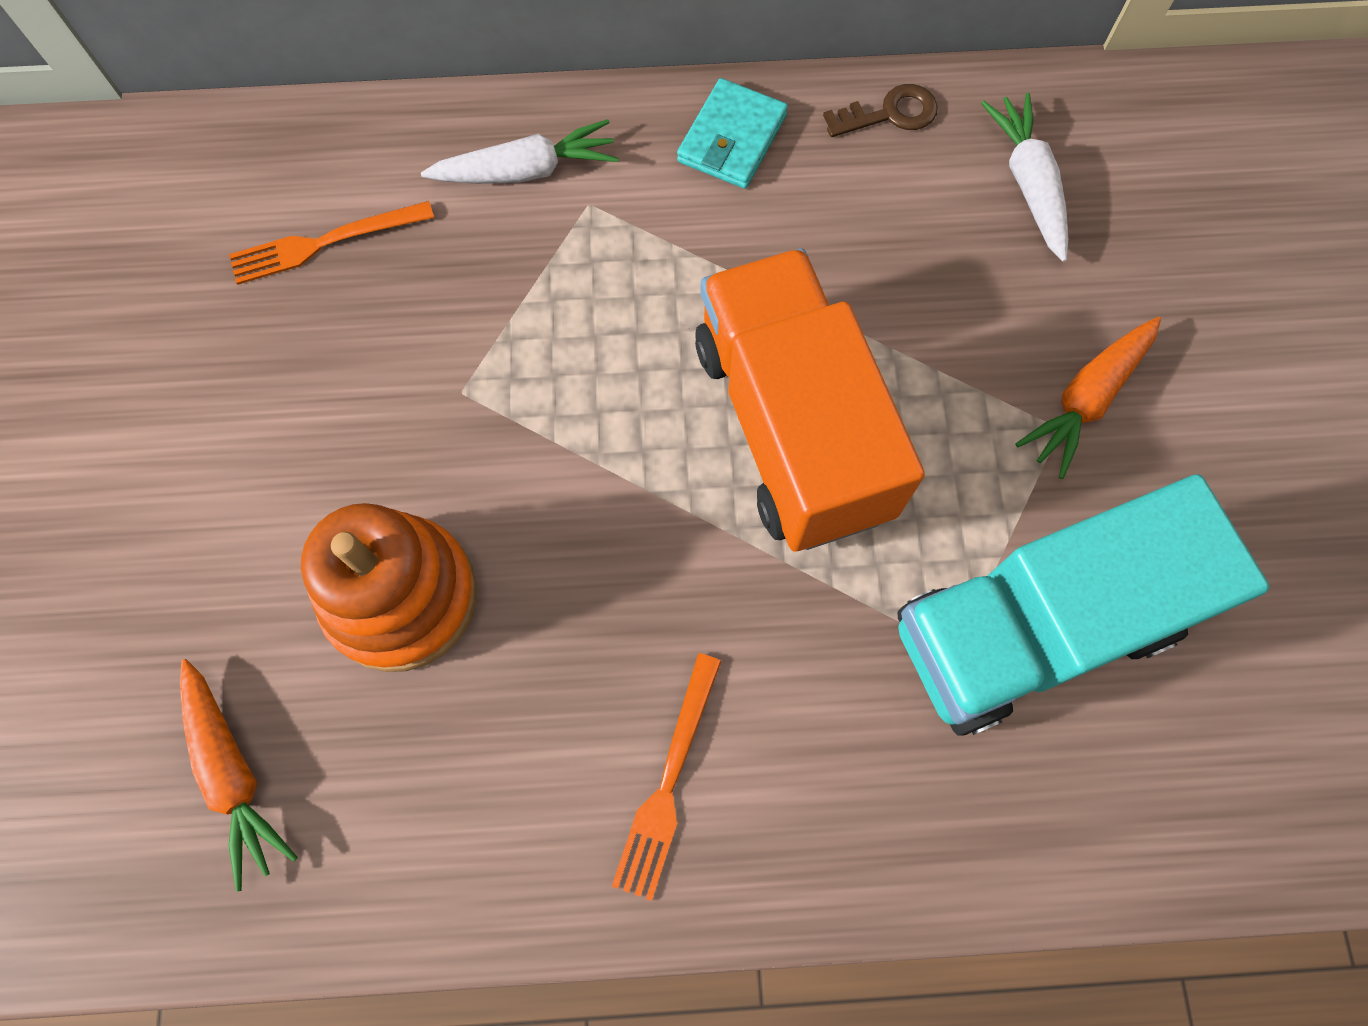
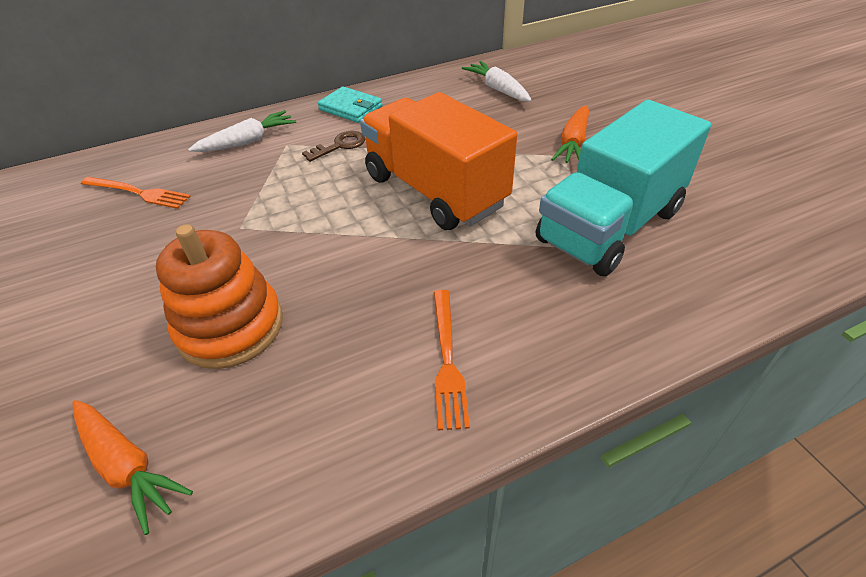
camera: 20 degrees left, 25 degrees down
(326, 242) = (138, 193): orange fork -> orange fork turned 120 degrees counterclockwise
(732, 138) = (350, 108): turquoise wallet -> turquoise wallet turned 60 degrees counterclockwise
(889, 114) = (422, 85): brown key -> brown key (340, 146)

